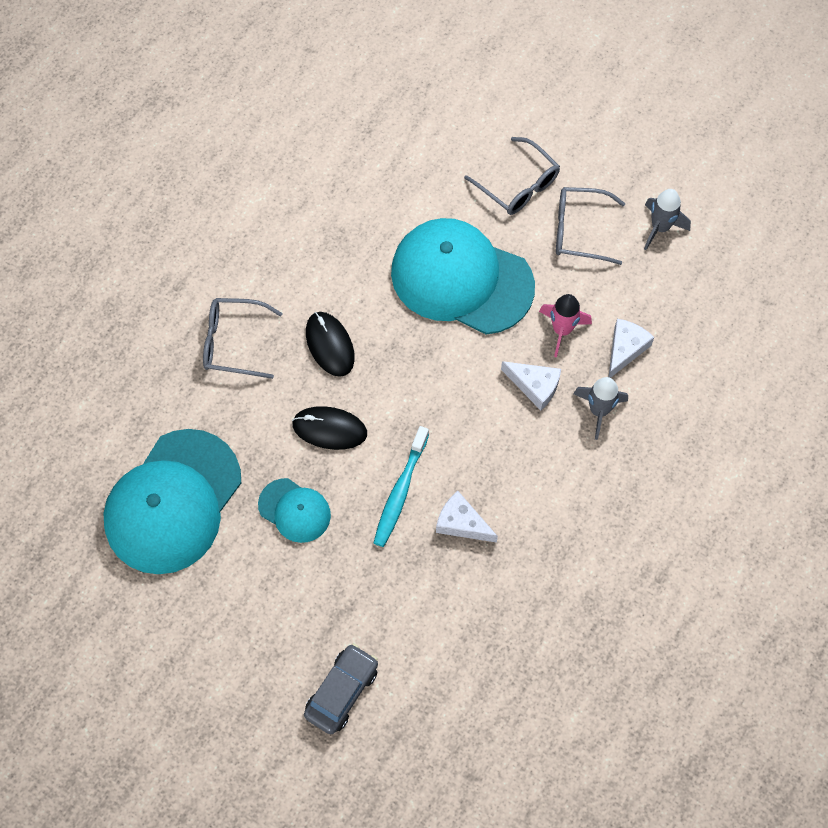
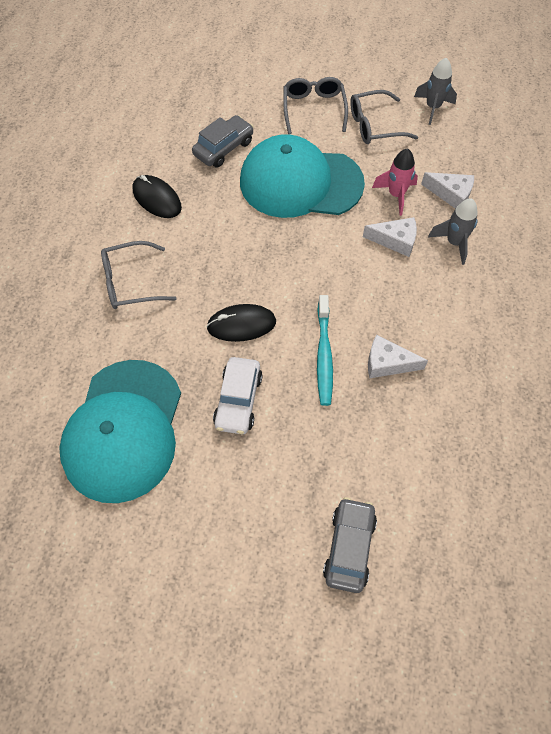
camera: 20 degrees left, 5 degrees down
(294, 510) = (238, 400): turquoise cap -> white car
(329, 345) = (214, 260): black mouse -> black mouse (157, 199)
(393, 206) = (223, 148): none -> grey car
(518, 185) = (314, 109): grey glasses -> grey glasses turned 120 degrees counterclockwise
(625, 349) = (451, 194): white cheese -> white cheese turned 105 degrees clockwise

